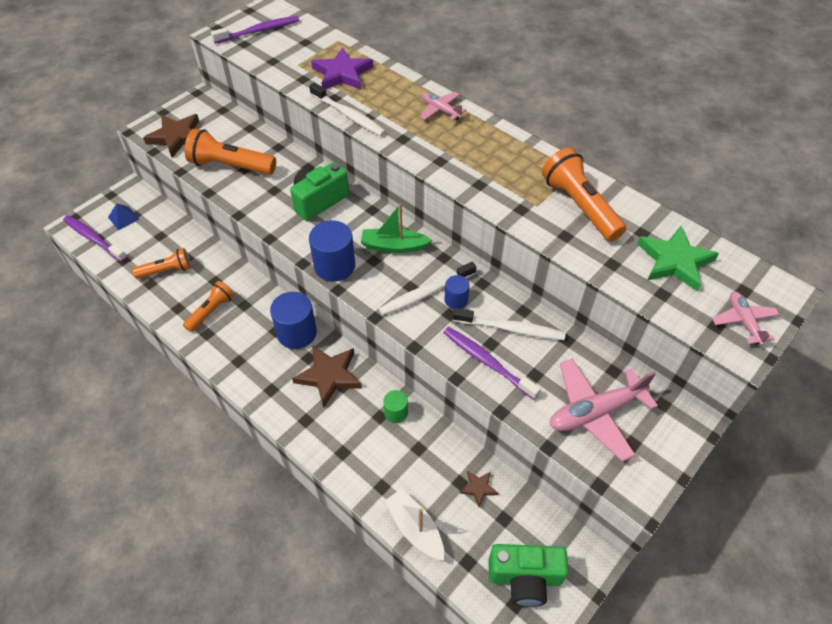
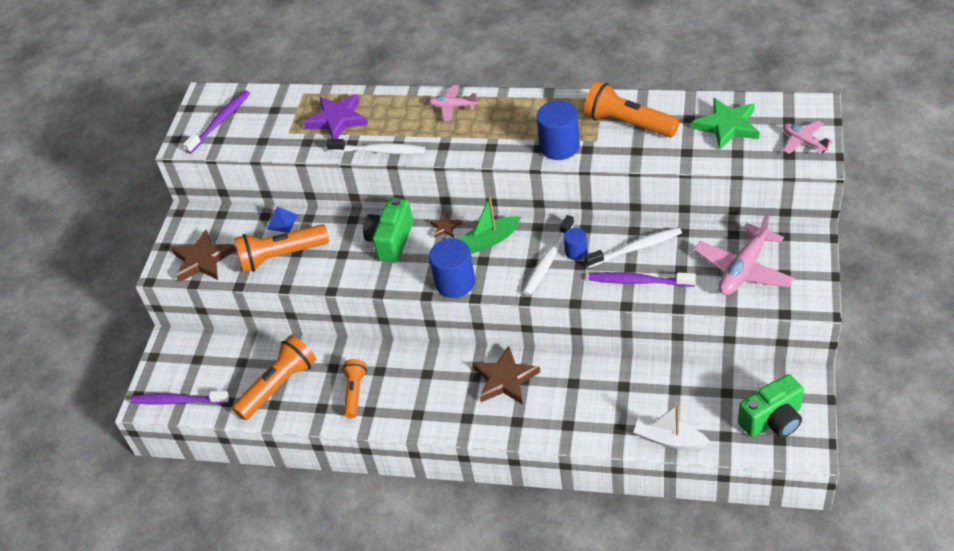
camera: 25 degrees left, 5 degrees down
(123, 218) = (188, 368): blue pyramid -> blue pyramid (282, 222)
(167, 270) = (279, 385): orange flashlight -> orange flashlight, size x1.60
(297, 333) = (447, 364): blue cylinder -> blue cylinder (559, 146)
(396, 413) = (583, 373): green cylinder -> none
(478, 488) = (691, 384): brown star -> brown star (445, 227)

